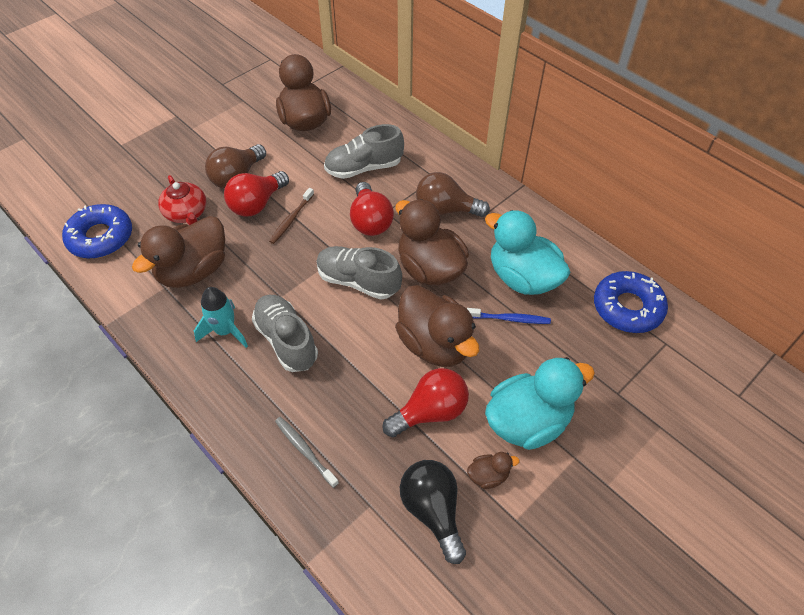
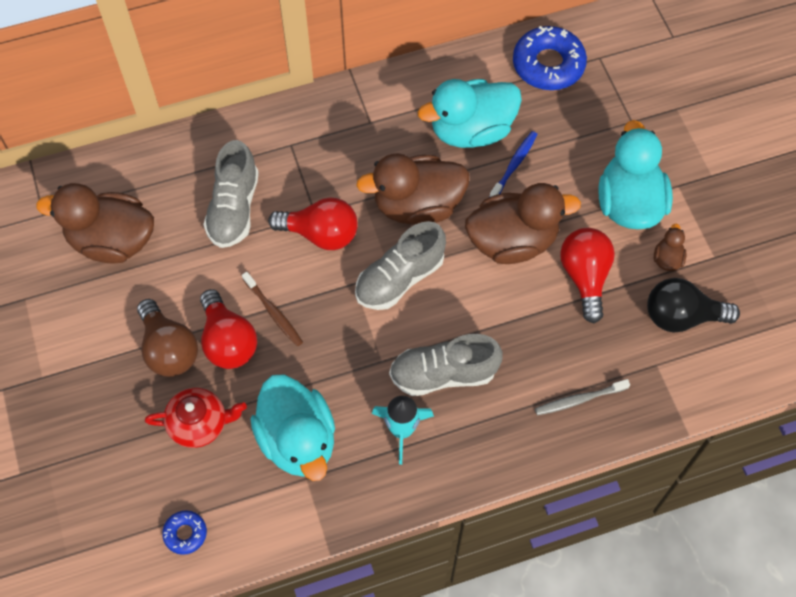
camera: 65 degrees left, 10 degrees up
(101, 237) = (185, 533): blue donut -> blue donut, size x0.50
(193, 271) = (298, 440): brown duck -> turquoise duck
(446, 210) = (344, 156): brown light bulb -> none

